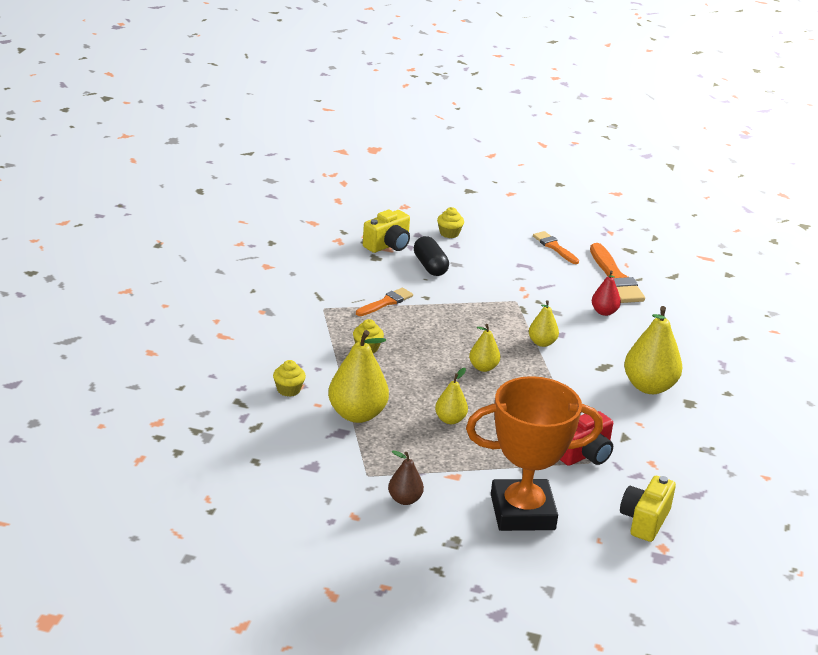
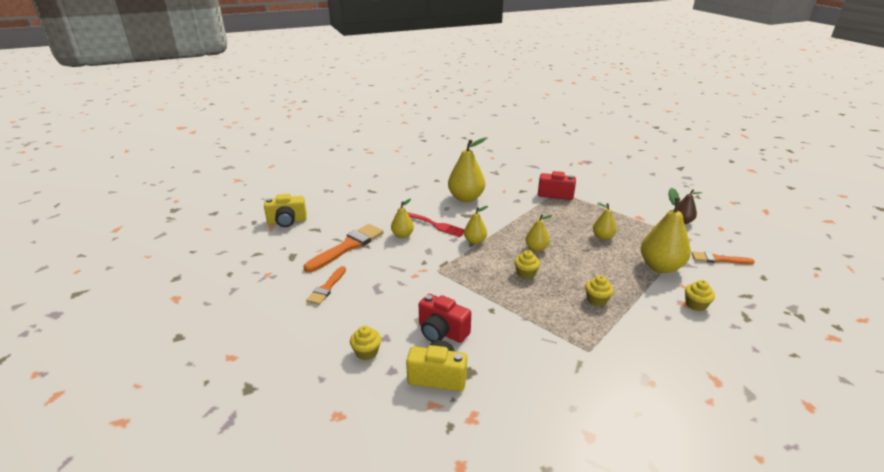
camera: 125 degrees left, 0 degrees up
(386, 302) = (529, 324): orange brush -> orange brush (718, 259)
(430, 266) = (442, 332): black capsule -> red camera
(451, 338) = (526, 273): none -> yellow cupcake
(522, 512) = (624, 193): orange trophy -> none
(604, 312) = (402, 235): red pear -> yellow pear
(604, 338) = (436, 225): none -> red fork
(644, 521) = (572, 170): yellow camera -> yellow camera (287, 221)

